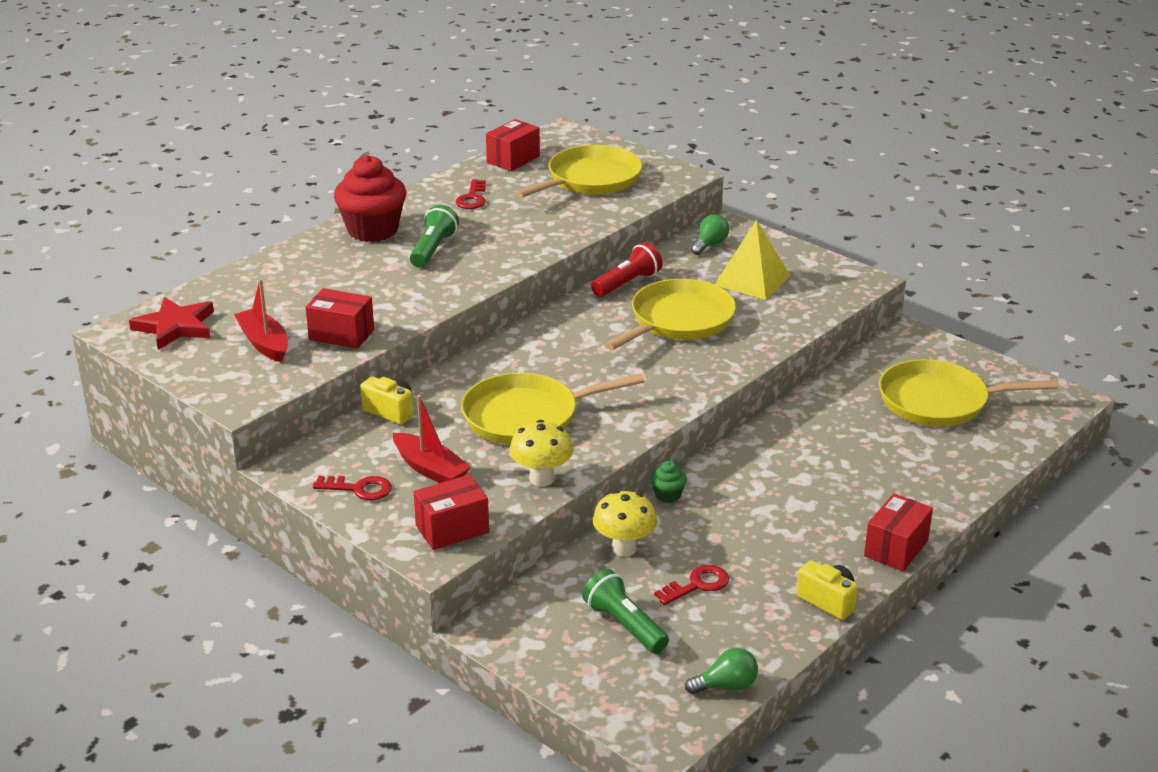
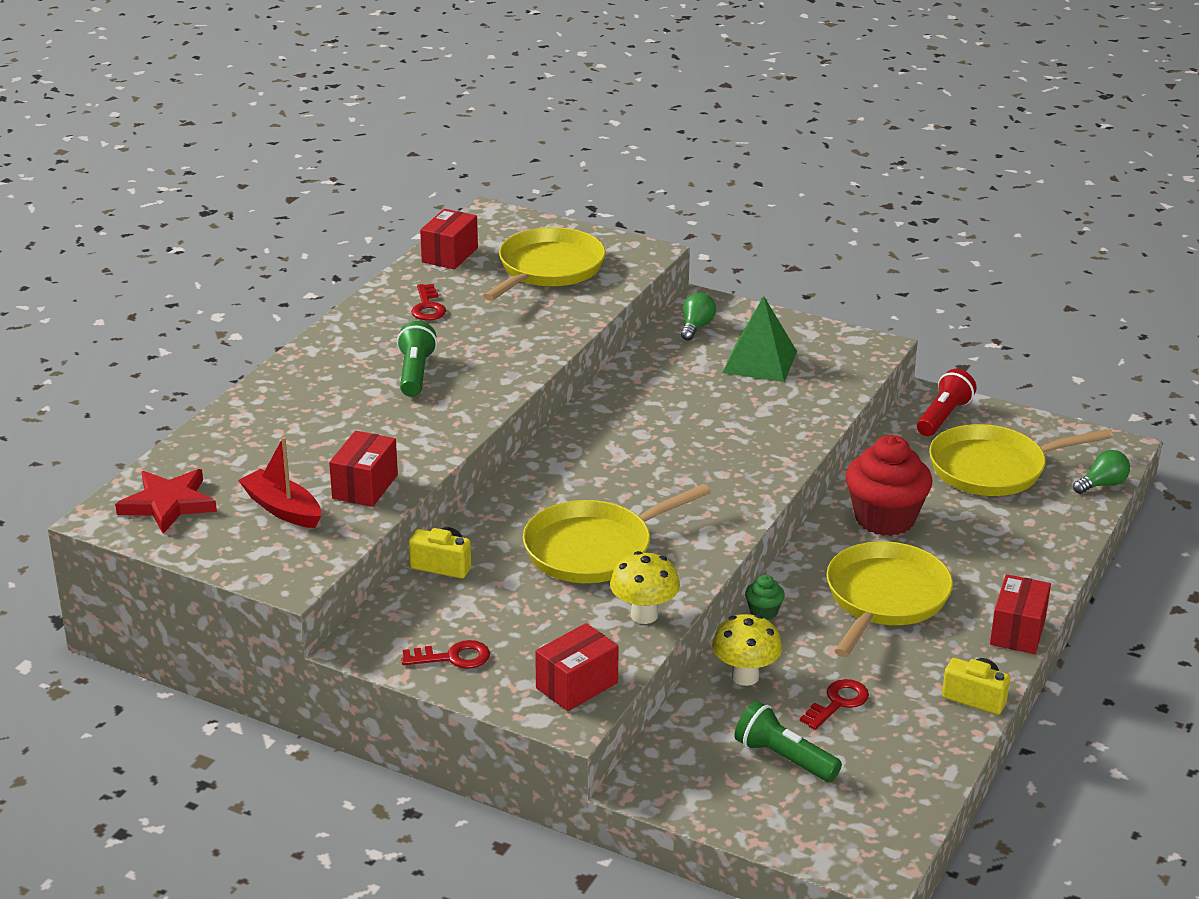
camera: 15 degrees left, 0 degrees up
(341, 335) = (365, 486): red box -> red box turned 75 degrees counterclockwise
(372, 230) = (334, 359): red cupcake -> red cupcake (885, 519)
(430, 469) = (519, 623): red boat -> none
(627, 284) = (629, 383): red flashlight -> red flashlight (943, 417)
(678, 320) = (704, 418): yellow pan -> yellow pan (885, 598)
(726, 686) = (914, 802): green light bulb -> green light bulb (1102, 485)
(752, 280) = (760, 361): yellow pyramid -> green pyramid

